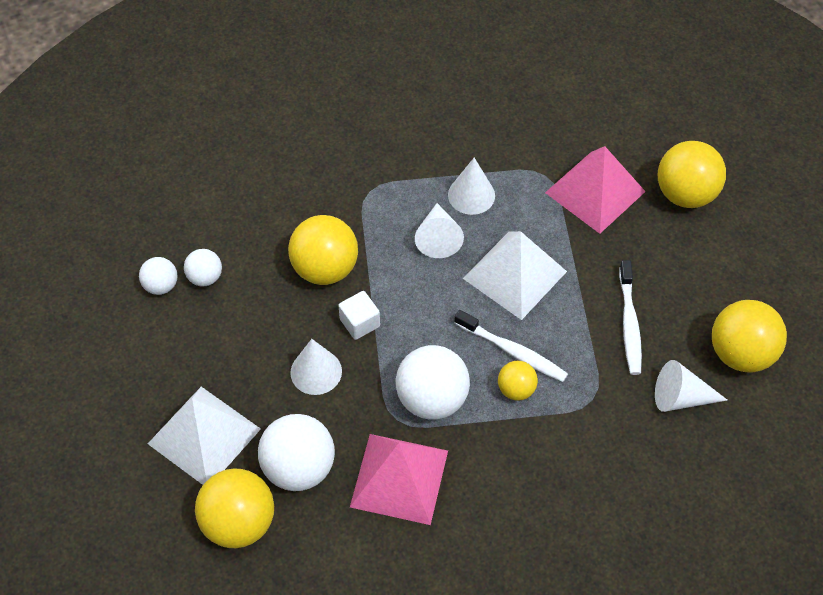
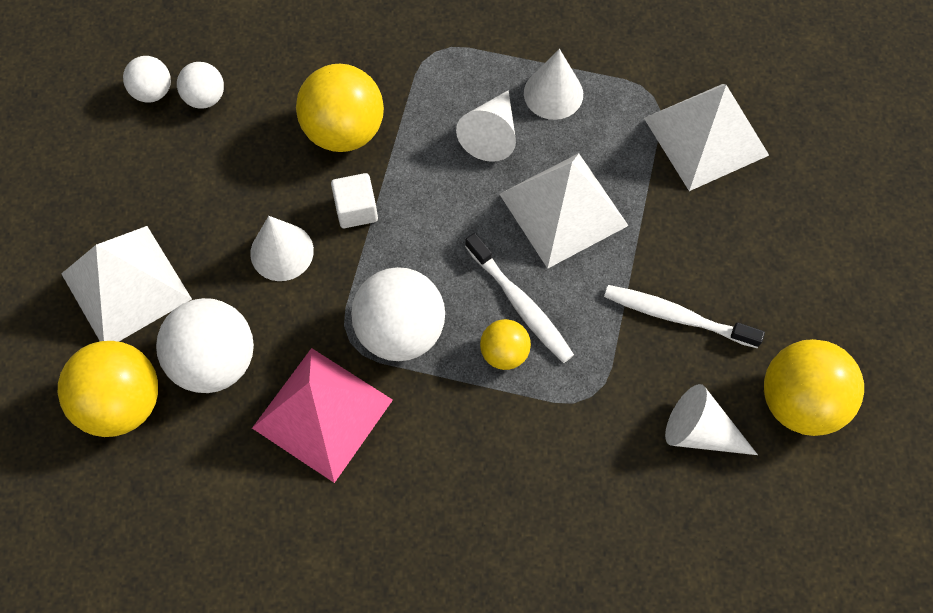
camera: 20 degrees right, 10 degrees up
(595, 192) = (706, 136): pink pyramid -> white pyramid
(629, 323) = (677, 316): white toothbrush -> white toothbrush turned 90 degrees clockwise
(685, 194) = (818, 174): yellow ball -> none

